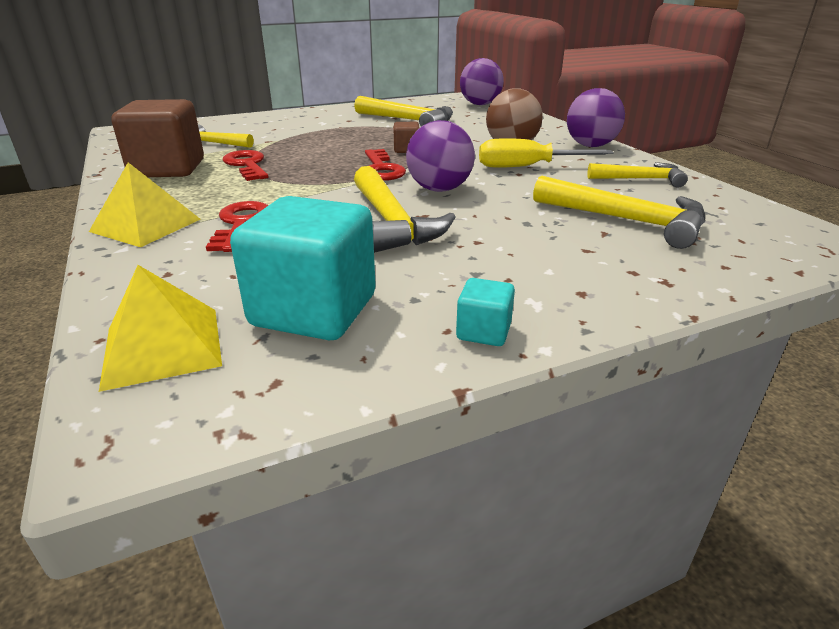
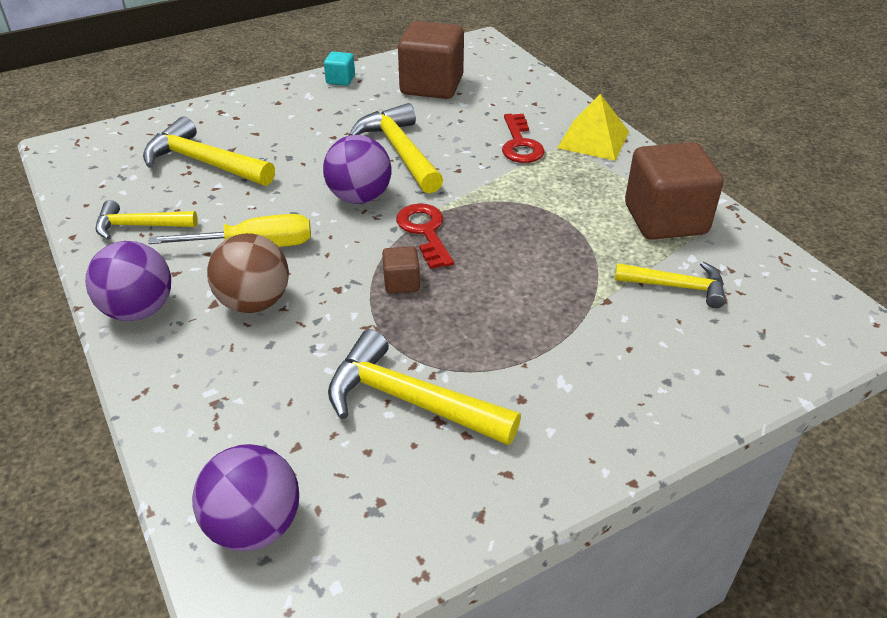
camera: 175 degrees right, 10 degrees up
(162, 346) = (497, 67): yellow pyramid -> none
(247, 165) = (583, 232): red key -> none
(314, 310) = (431, 86): turquoise cube -> brown cube

